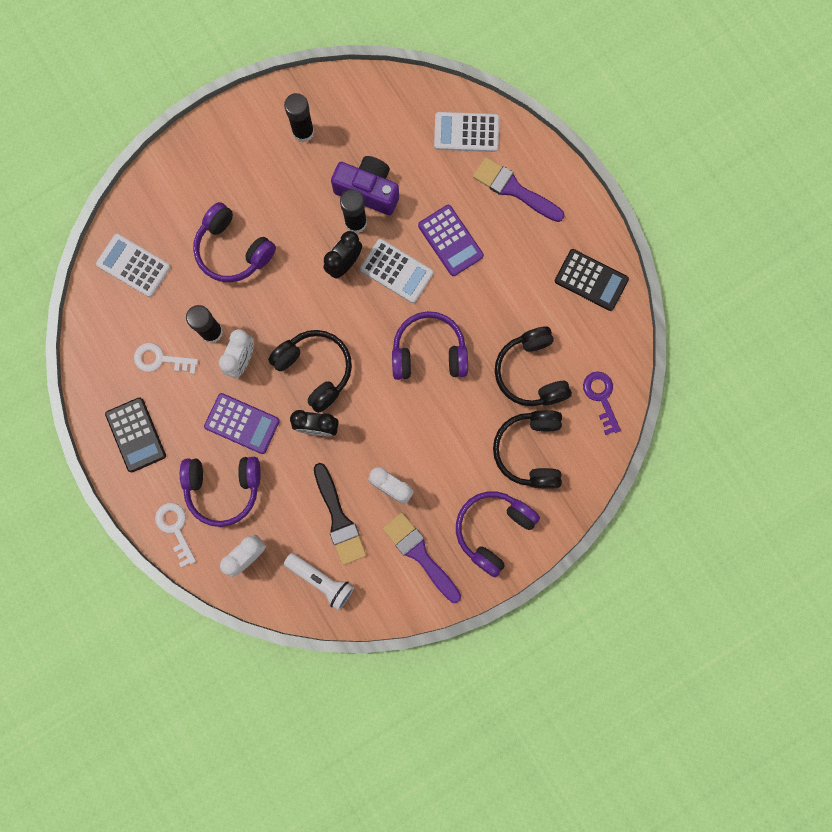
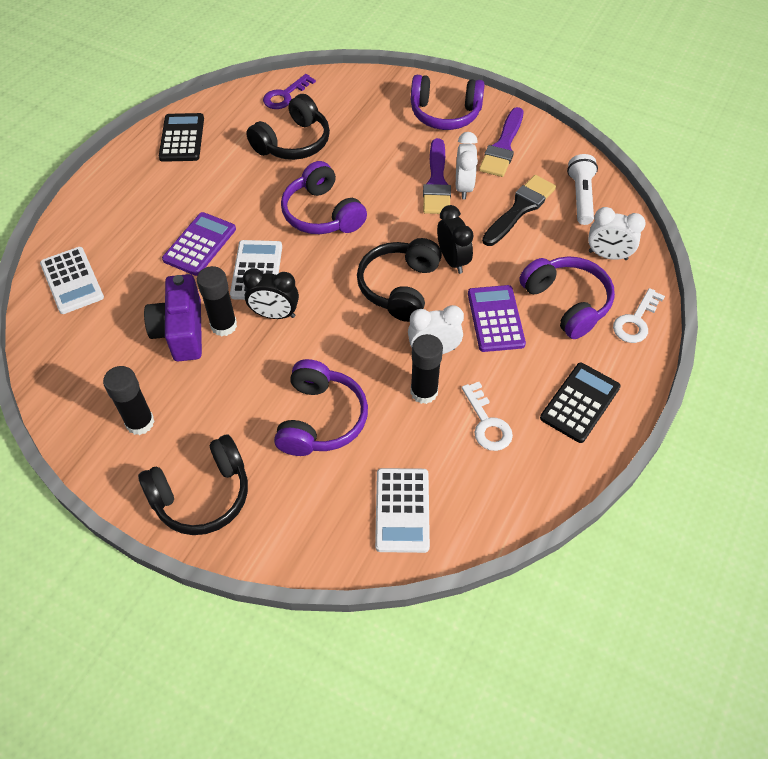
camera: 120 degrees left, 25 degrees down
(514, 189) = (118, 220): purple brush -> purple brush (437, 182)
(530, 450) = (362, 118): black headphones -> black headphones (202, 495)

